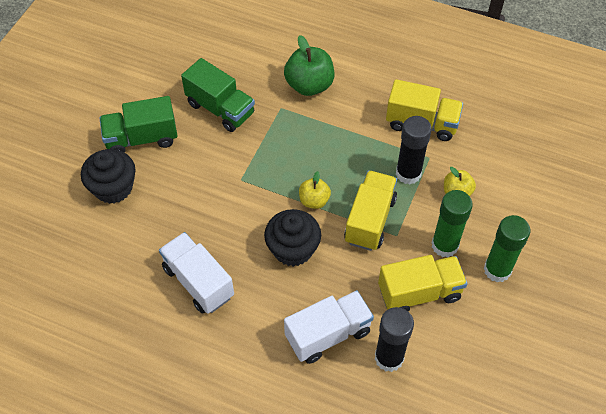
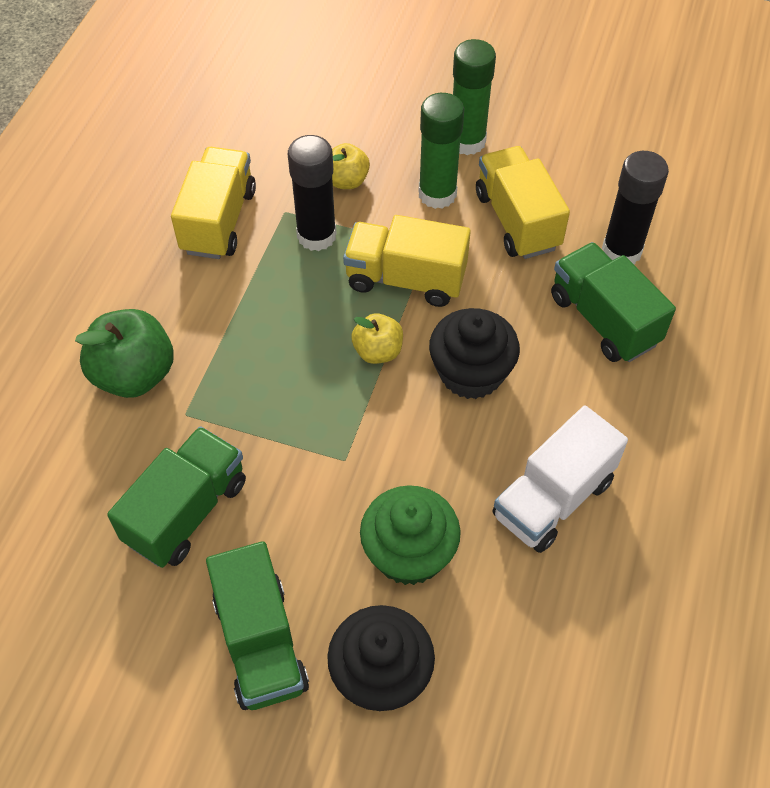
camera: 95 degrees left, 0 degrees up
(177, 205) = (409, 553): none -> green cupcake
(328, 334) = (603, 320): white truck -> green truck

